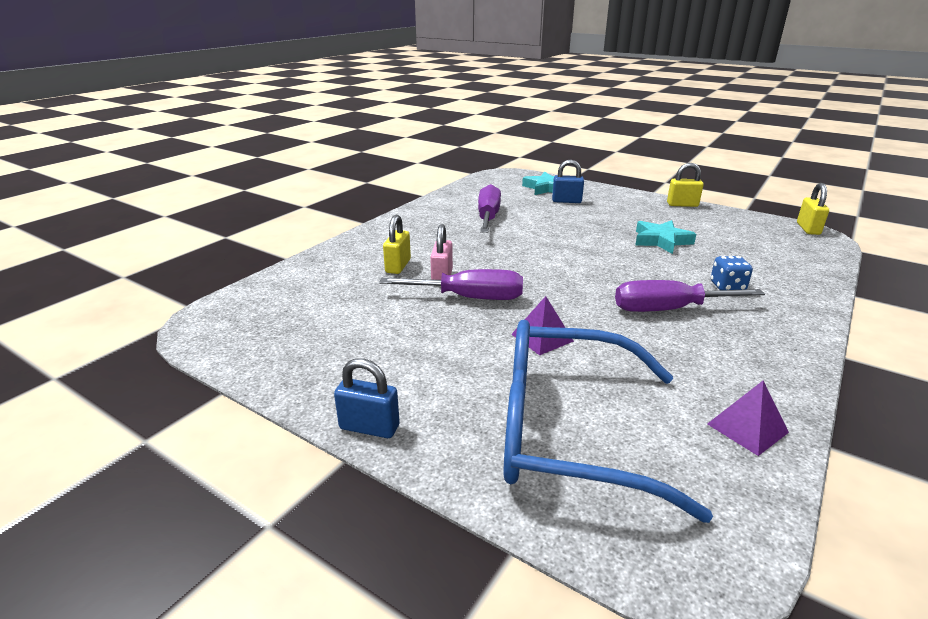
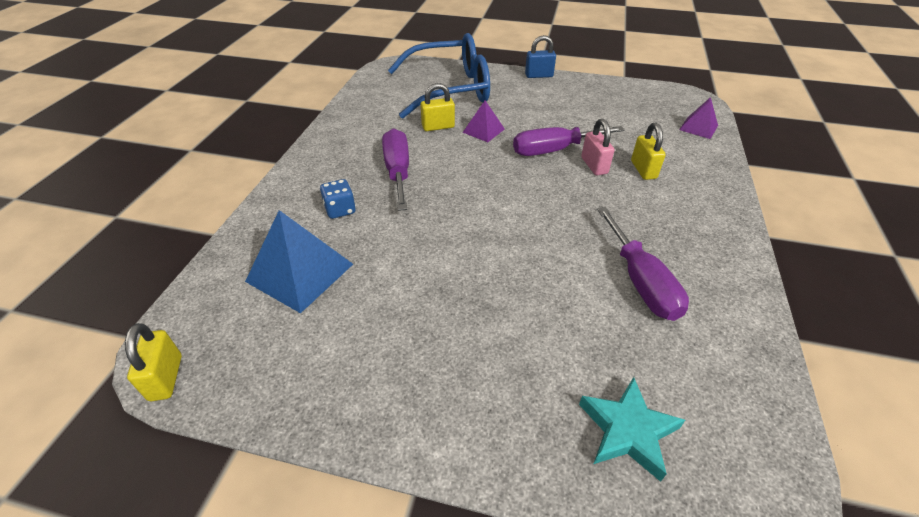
camera: 160 degrees right, 15 degrees up
(566, 201) = (562, 374): blue padlock -> none
(661, 241) = (399, 279): turquoise star -> none
(668, 309) = (398, 171): purple screwdriver -> purple screwdriver turned 75 degrees counterclockwise
(682, 205) = (356, 424): yellow padlock -> yellow padlock (438, 127)
(746, 255) = (300, 272): none -> blue pyramid
(747, 428) = (362, 105): purple pyramid -> purple pyramid (698, 127)

